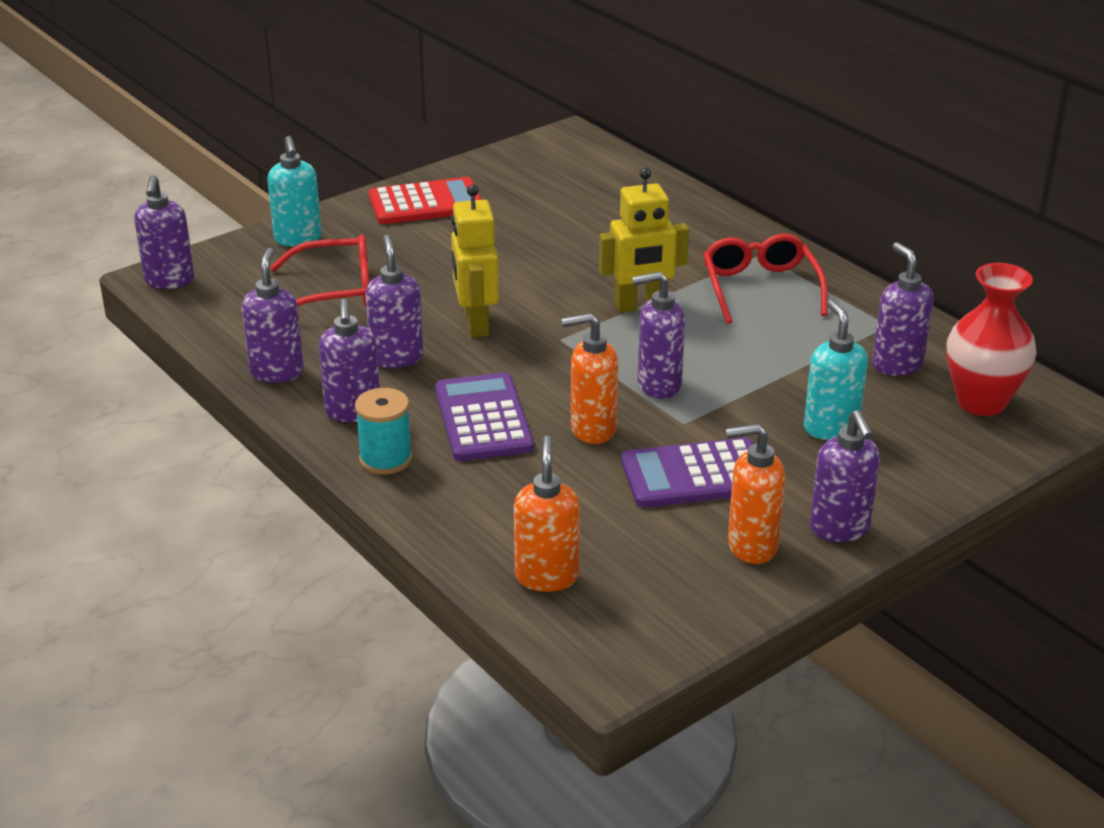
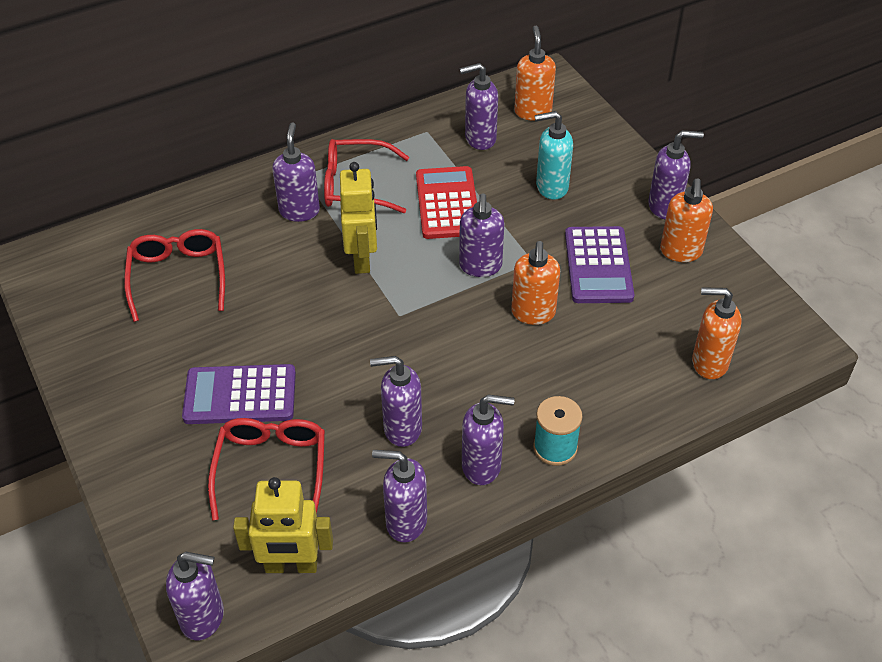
camera: 80 degrees left, 15 degrees up
(298, 239) = (155, 496): turquoise soap dispenser -> none
(426, 203) = (123, 384): red calculator -> red calculator (447, 203)
(475, 324) = (361, 368): yellow robot -> yellow robot (291, 566)
(483, 419) = (507, 378): purple calculator -> purple calculator (240, 395)
(572, 207) = (178, 277): none -> red glasses
(700, 259) = (299, 211): none -> purple soap dispenser
(981, 402) = (532, 111): red vase -> orange soap dispenser

